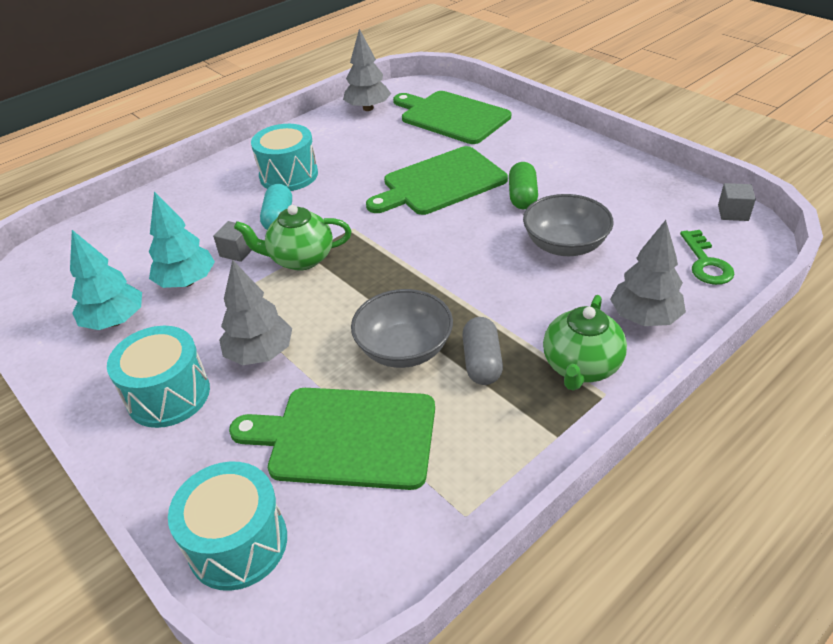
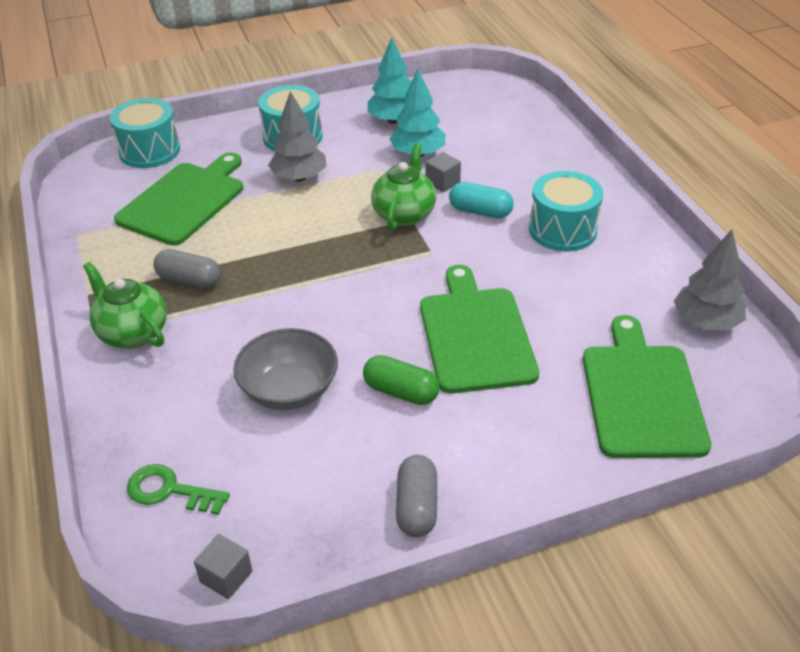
camera: 110 degrees right, 0 degrees up
(404, 349) = (241, 245): grey bowl -> none
(451, 116) = (641, 395): green cutting board -> green cutting board turned 60 degrees counterclockwise
(609, 164) = (417, 507): none -> grey capsule
(644, 318) = (145, 399): grey tree -> none

